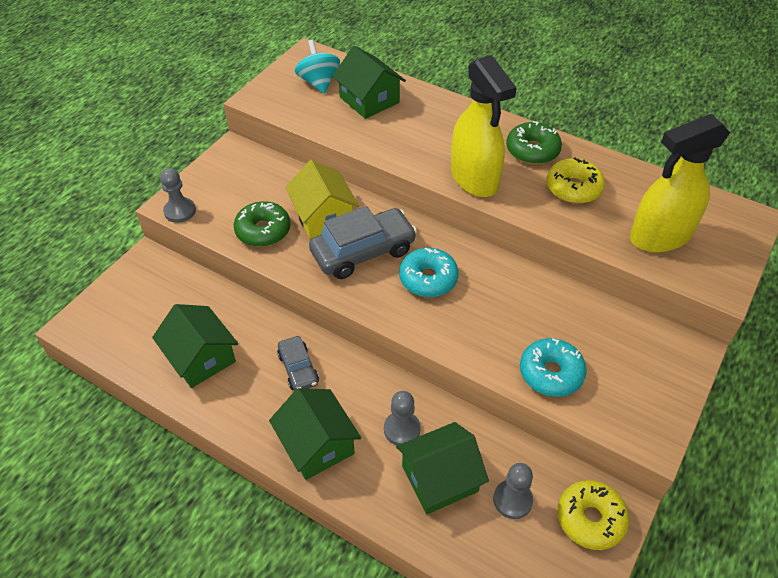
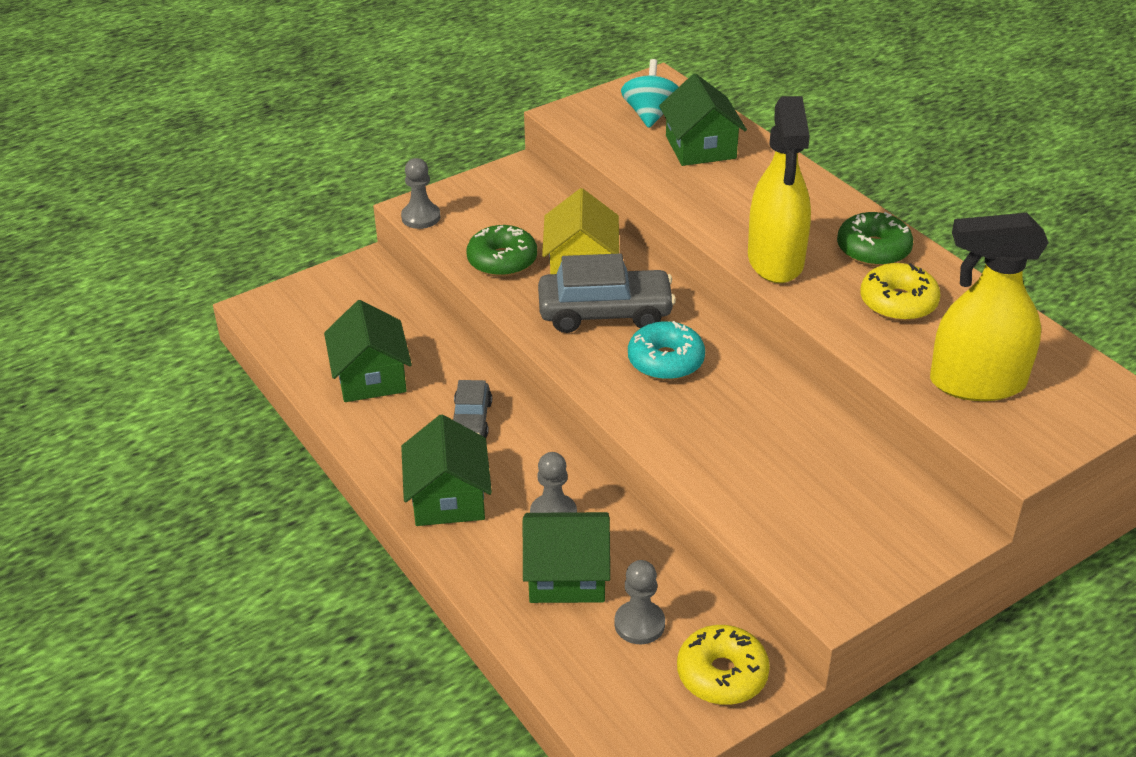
camera: 25 degrees right, 10 degrees down
(551, 373) = (752, 497): turquoise donut -> none

